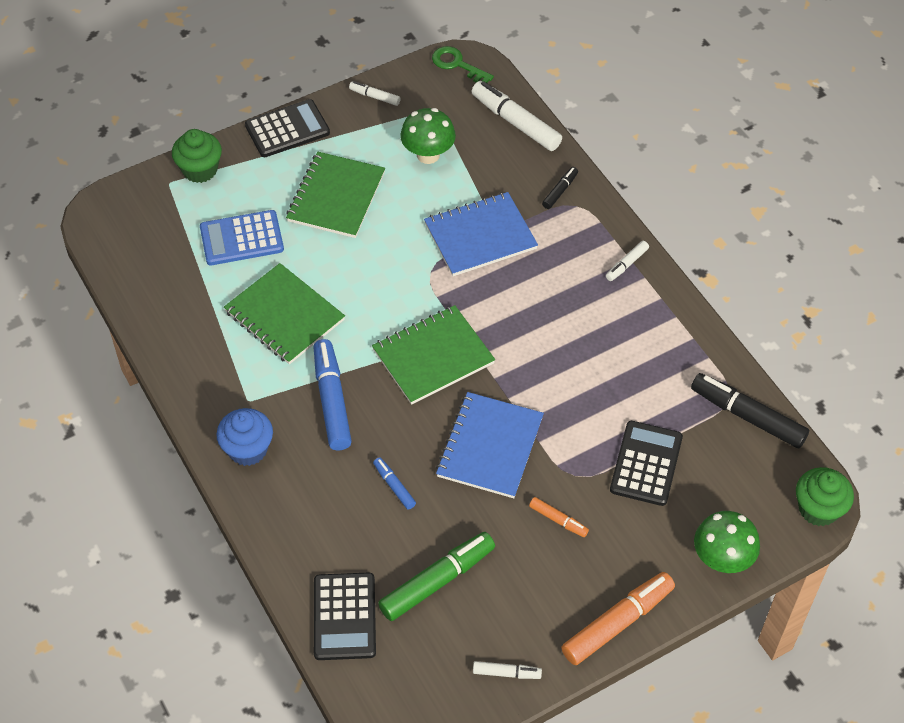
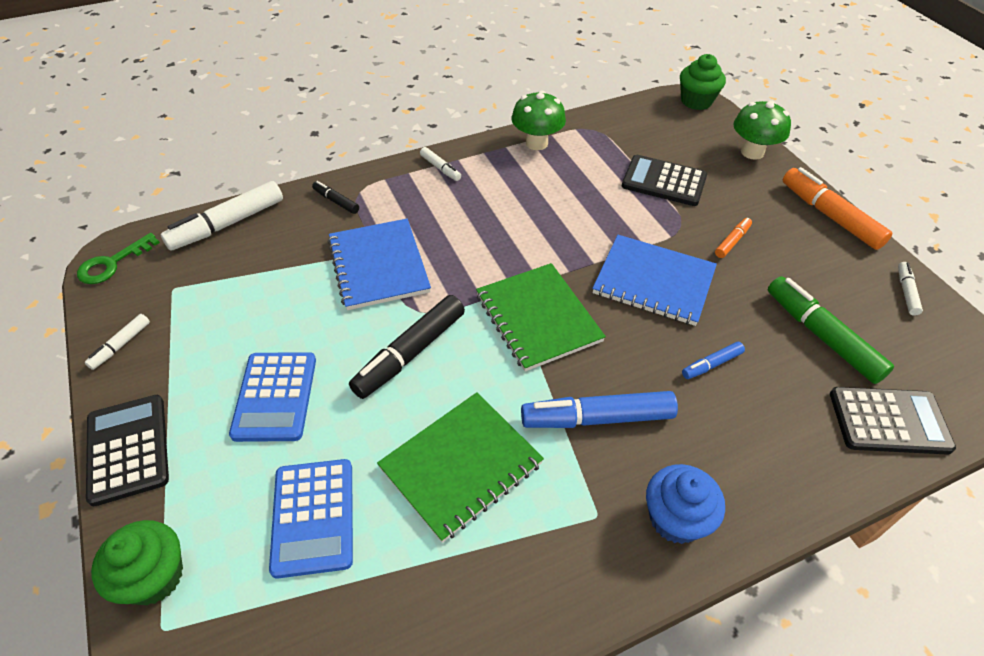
camera: 85 degrees left, 5 degrees down
(336, 197) = (275, 396): green notebook -> blue calculator
(428, 155) = (242, 300): green mushroom -> green mushroom (536, 143)
(747, 416) = (612, 122): black marker -> black marker (410, 353)

